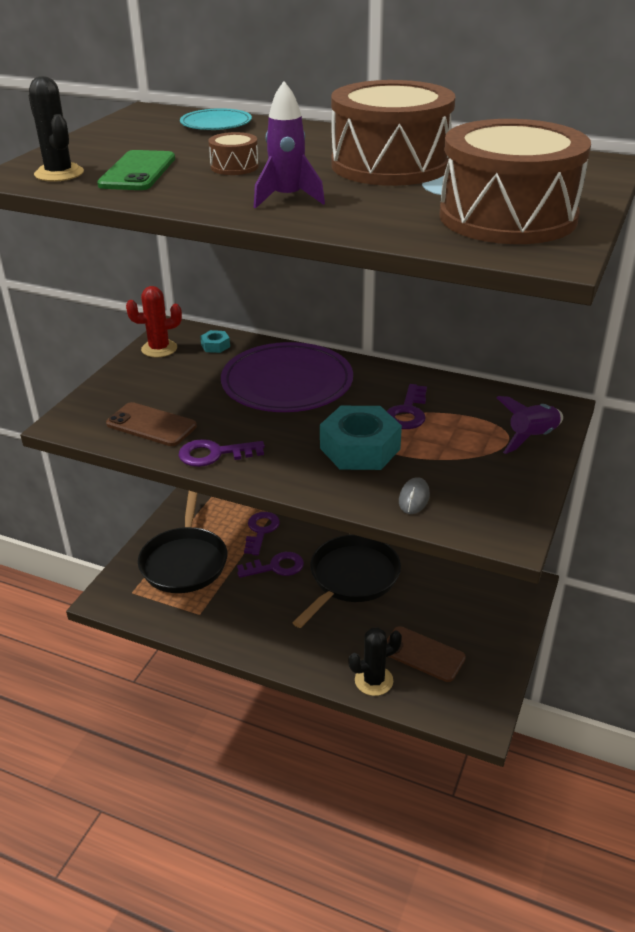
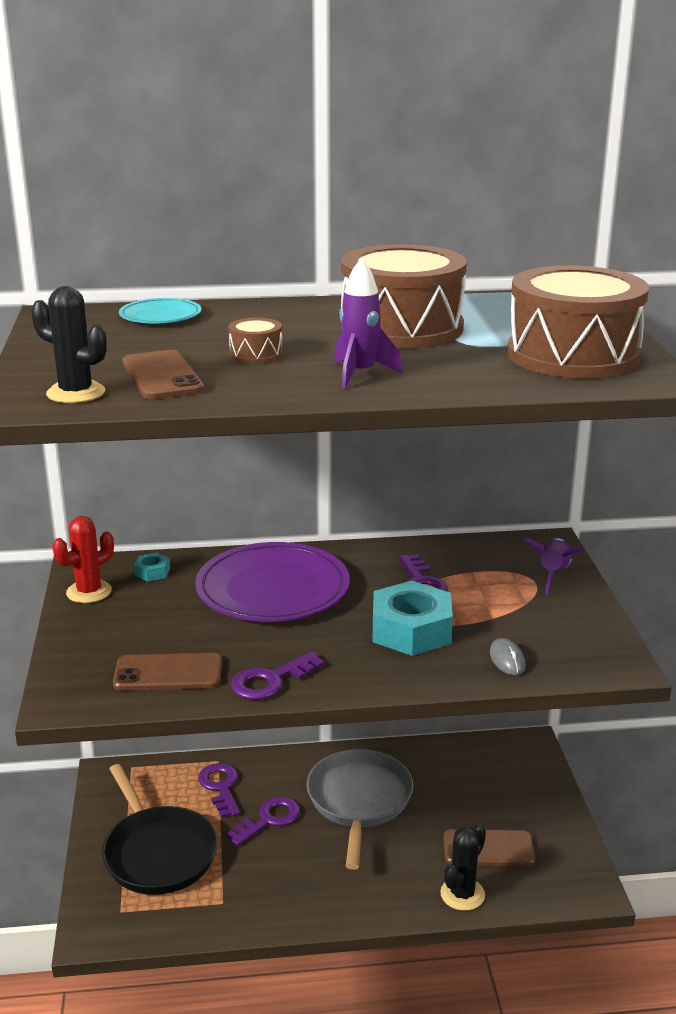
camera: 30 degrees left, 10 degrees down
(137, 172) = (162, 376): green phone -> brown phone
(352, 578) = (359, 800): black pan -> grey pan

